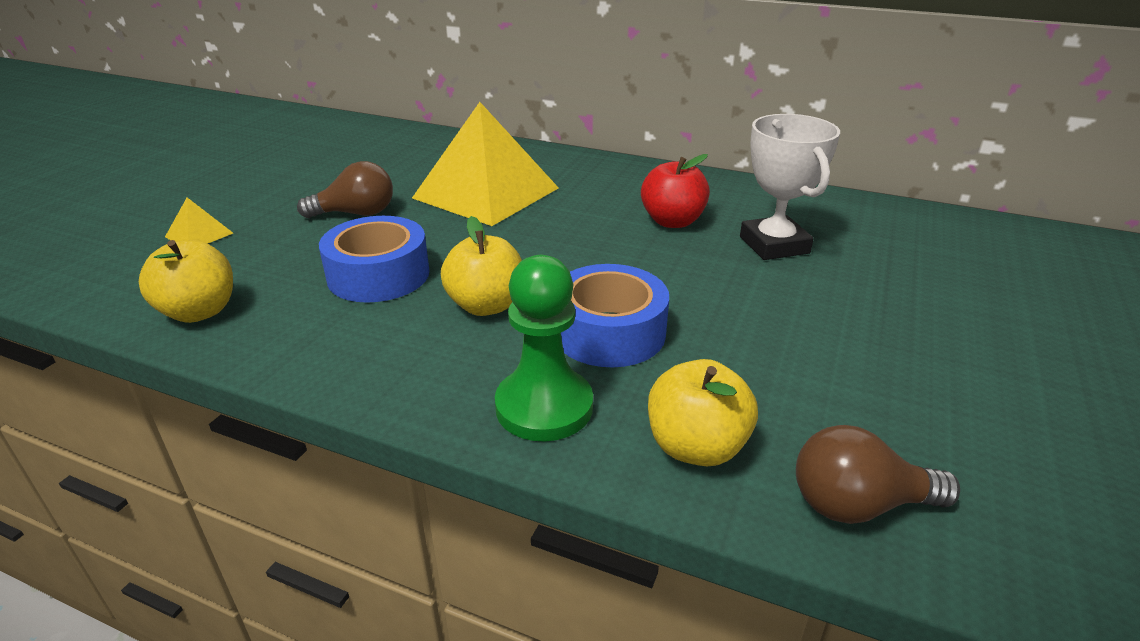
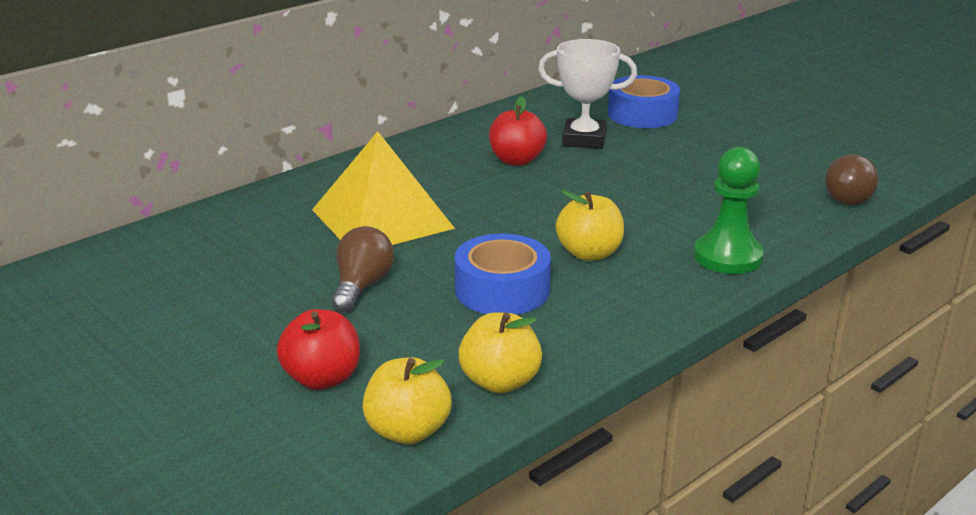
camera: 65 degrees left, 5 degrees down
(199, 235) = (322, 378): yellow pyramid -> red apple
(609, 332) = (656, 219): blue tape -> blue tape (642, 114)
(696, 447) = (788, 222): yellow apple -> yellow apple (407, 431)

